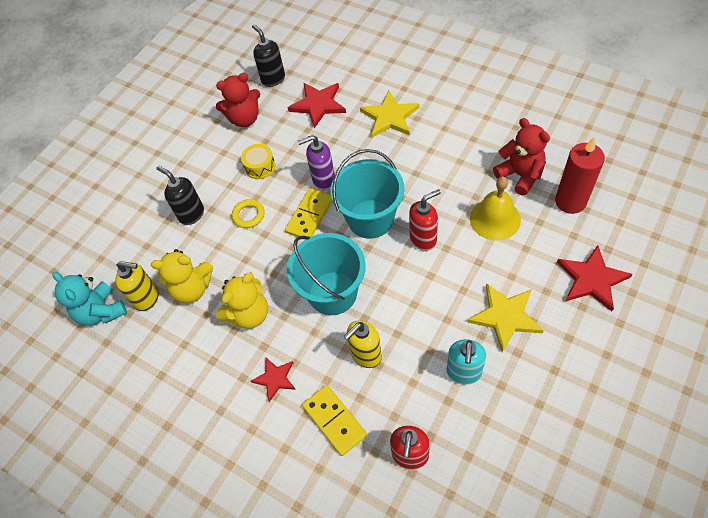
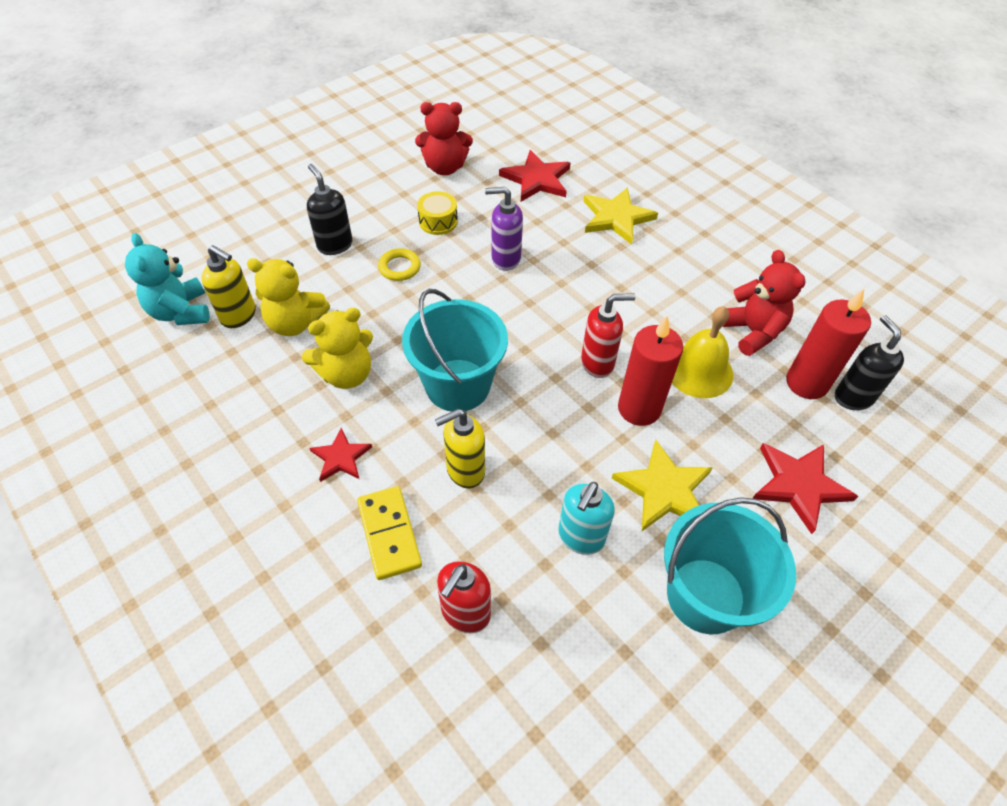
camera: 10 degrees right, 5 degrees down
(273, 79) = (497, 138): black soap dispenser -> black soap dispenser (853, 397)
(309, 216) = (471, 291): yellow domino -> none
(370, 219) = (542, 319): turquoise bucket -> turquoise bucket (705, 595)
(465, 263) = (639, 408): none -> red candle

